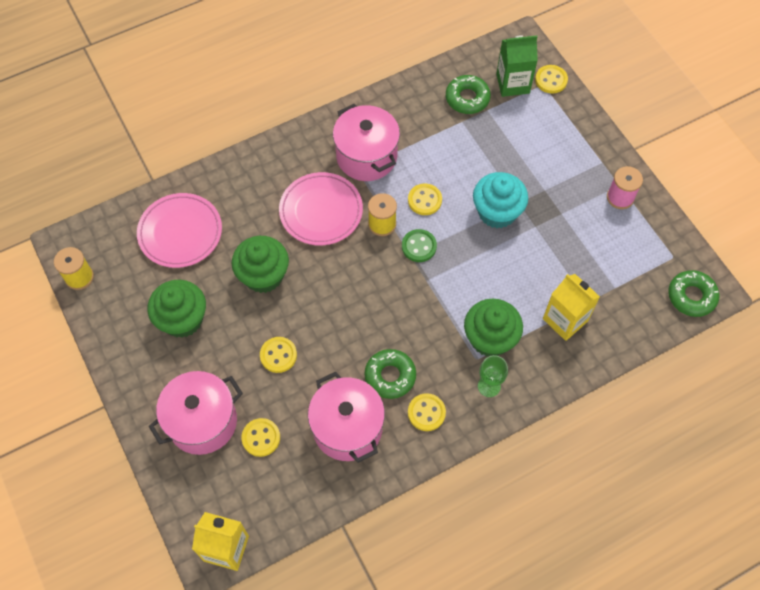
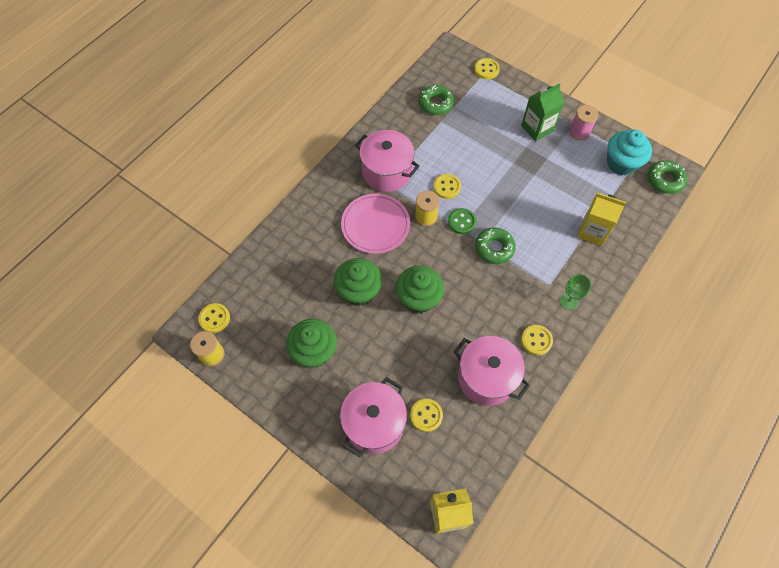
camera: 25 degrees left, 0 degrees up
(180, 232) = (275, 285): pink plate -> none
(278, 355) = (404, 346): yellow button -> yellow button (214, 318)
(390, 376) = (495, 325): green donut -> green donut (494, 248)
(490, 338) = (549, 266): green cupcake -> green cupcake (418, 298)
(497, 212) = (502, 175): turquoise cupcake -> turquoise cupcake (621, 163)
(513, 83) = (461, 81): green carton -> green carton (537, 128)

